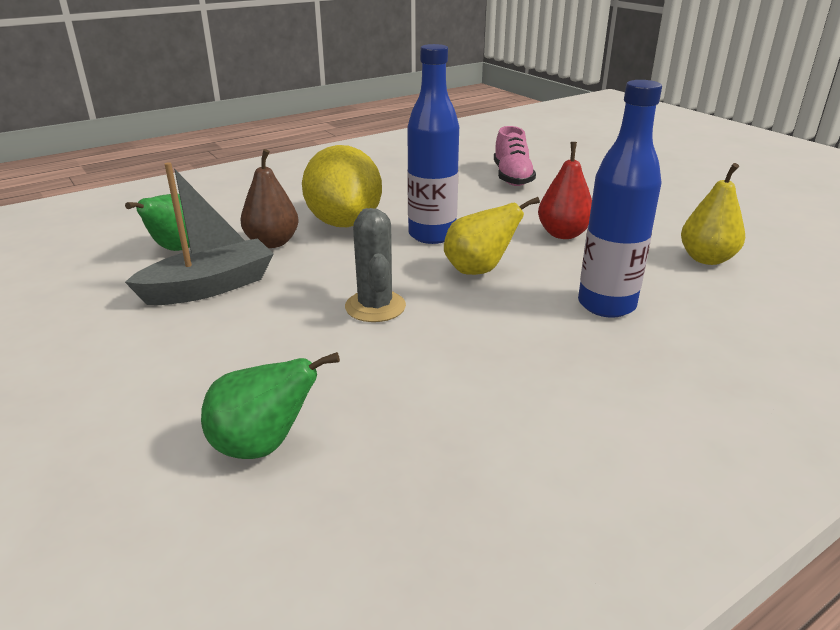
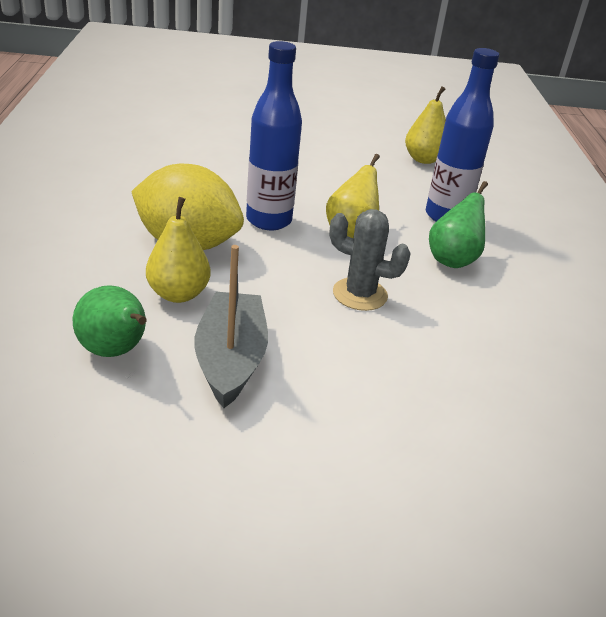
camera: 60 degrees left, 5 degrees up
(263, 446) = (508, 415): green pear -> green pear (452, 259)
(272, 243) = (178, 294): brown pear -> yellow pear
(512, 177) = (208, 143): pink shoe -> none
(563, 234) = (334, 177): red pear -> none

